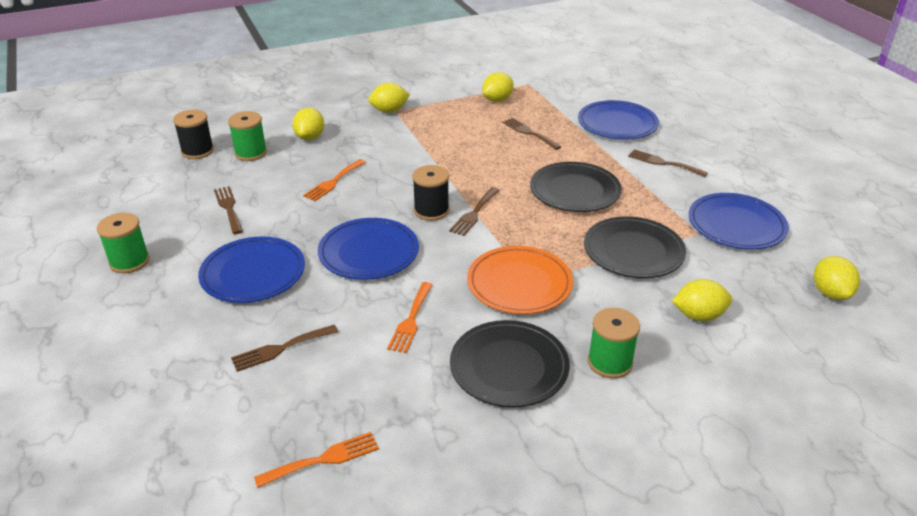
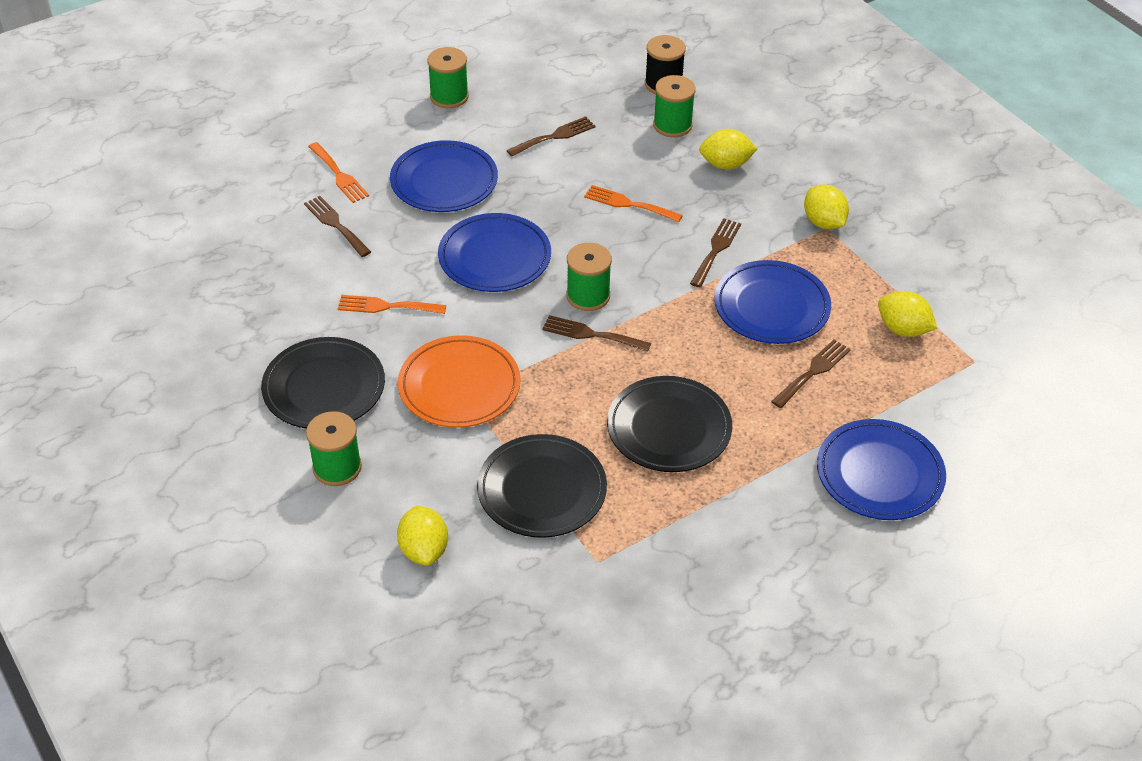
camera: 80 degrees right, 10 degrees up
(323, 459) = (204, 279): orange fork -> orange fork (339, 175)
(431, 210) = (588, 296): black spool -> green spool
(663, 163) = (775, 528): brown fork -> brown fork (716, 250)
(736, 225) = (627, 606): blue plate -> blue plate (771, 306)
(830, 293) = (488, 696): yellow lemon -> none

